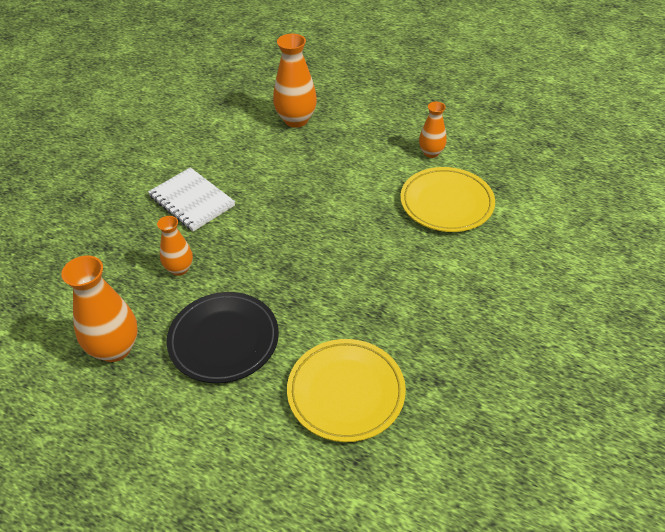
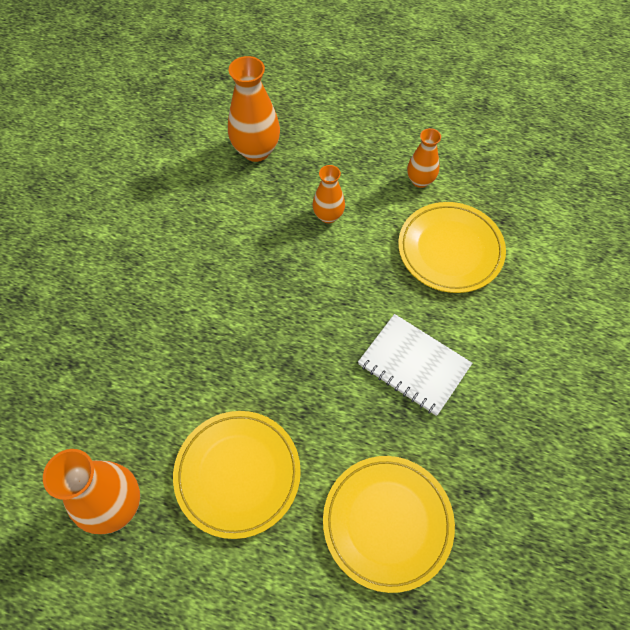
camera: 10 degrees left, 15 degrees up
(179, 269) = (165, 383): orange vase -> orange vase (328, 216)
(192, 201) = (158, 284): white notebook -> white notebook (414, 365)
(224, 340) = (238, 474): black plate -> yellow plate

